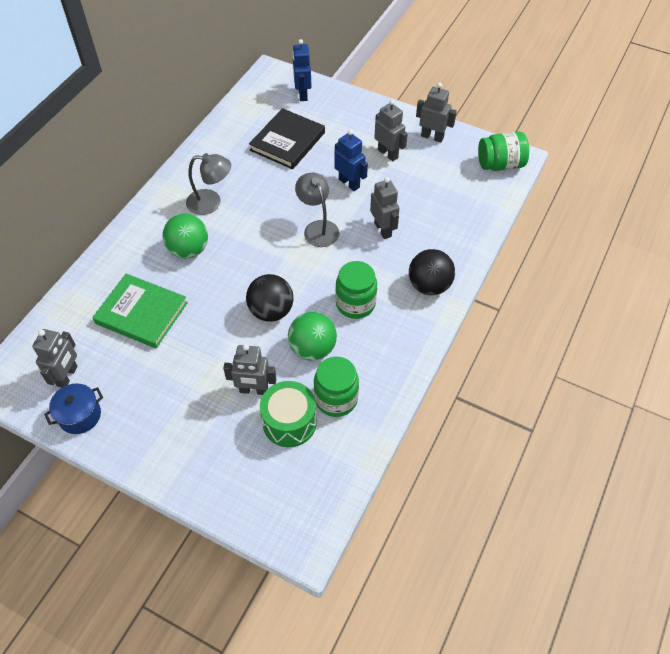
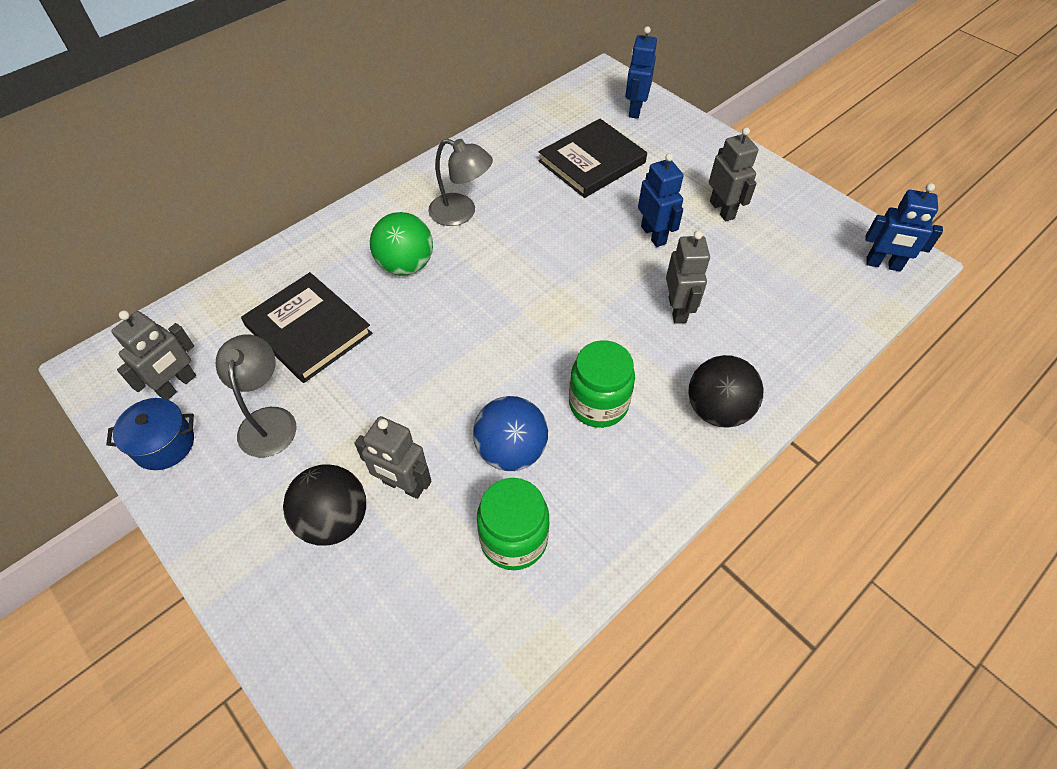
camera: 20 degrees right, 0 degrees up
(141, 313) = (308, 330): green book -> black book
(271, 311) = (476, 378): black ball -> black ball (334, 520)
(289, 422) = (432, 552): green drum -> none
(312, 349) = (511, 451): green ball -> blue ball
(318, 228) = (587, 283): grey lamp -> grey lamp (268, 420)
(432, 137) = (793, 203): grey robot -> none
(500, 164) = (883, 264): green jar -> blue robot

